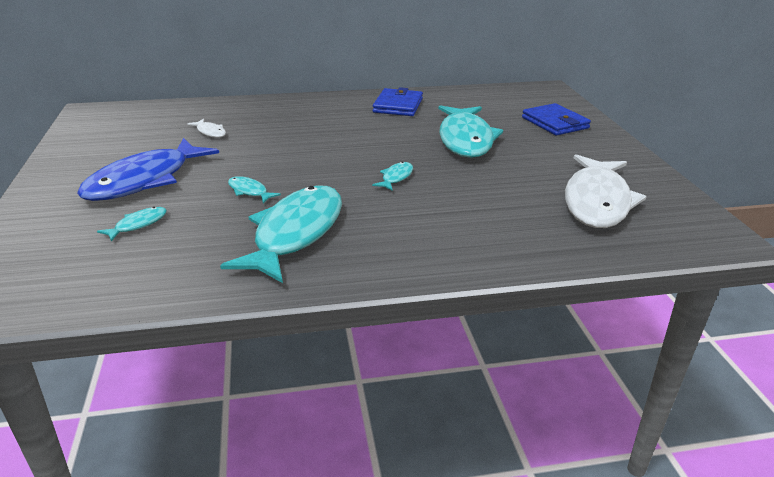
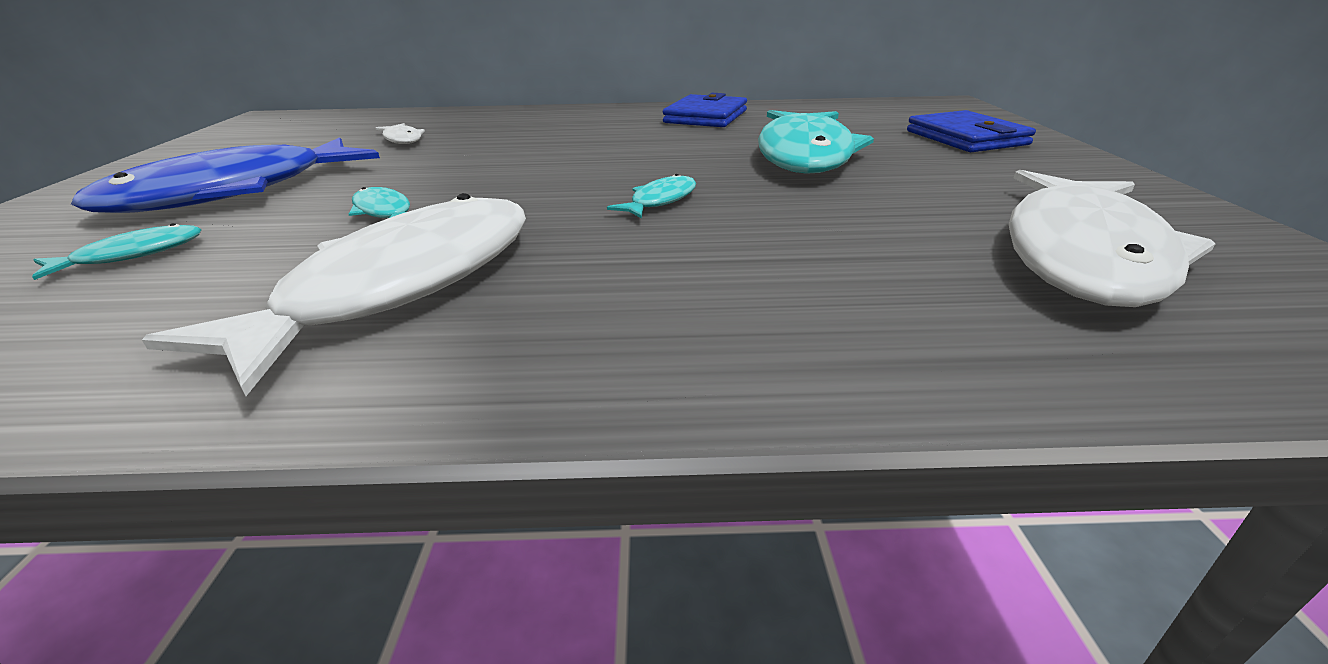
camera: 10 degrees right, 0 degrees up
(295, 233) = (403, 284): turquoise fish -> white fish

